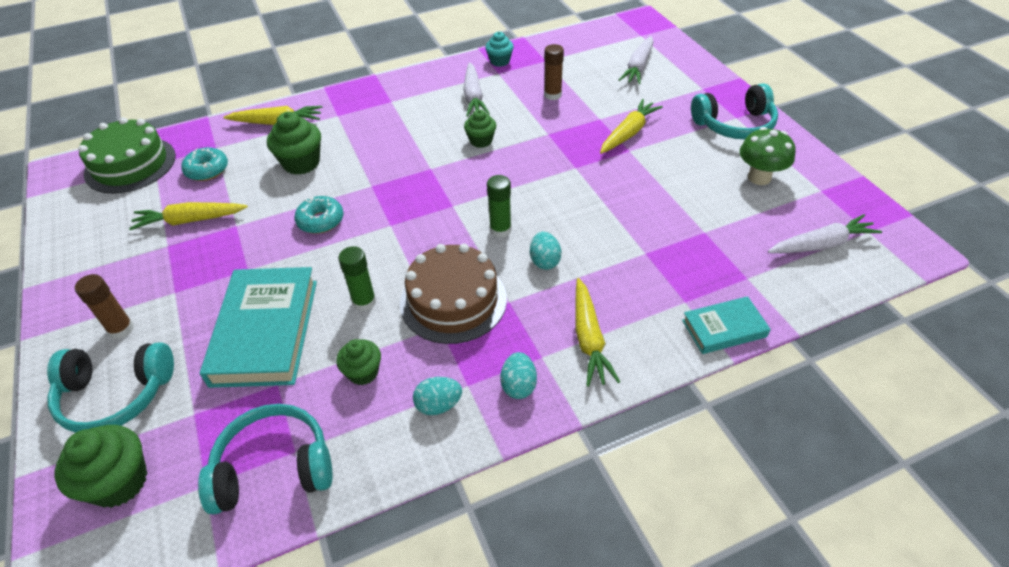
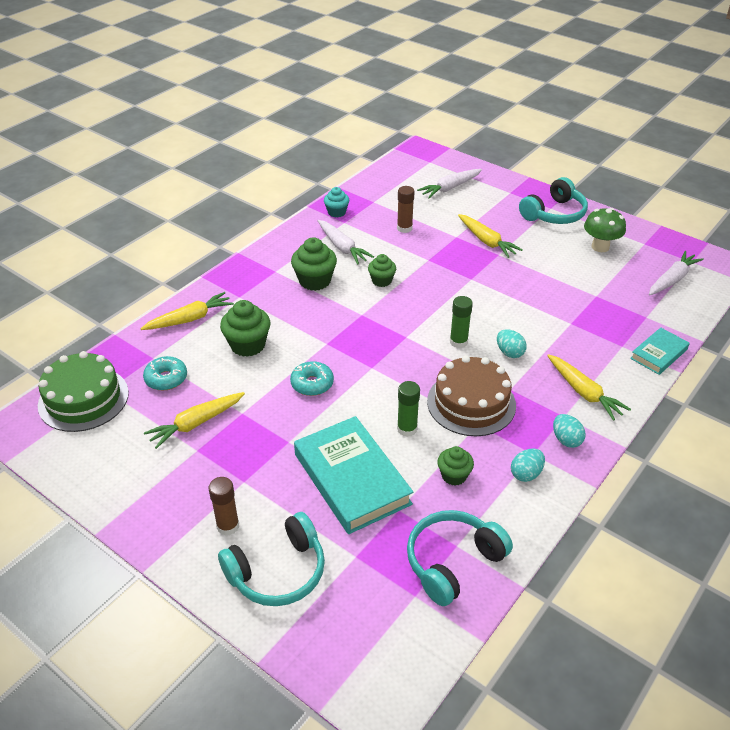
camera: 30 degrees left, 5 degrees down
(119, 482) = (347, 624): green cupcake -> green cupcake (315, 281)
(628, 133) = (487, 241): yellow carrot -> yellow carrot turned 135 degrees clockwise
(638, 67) = (450, 188): white carrot -> white carrot turned 60 degrees clockwise

